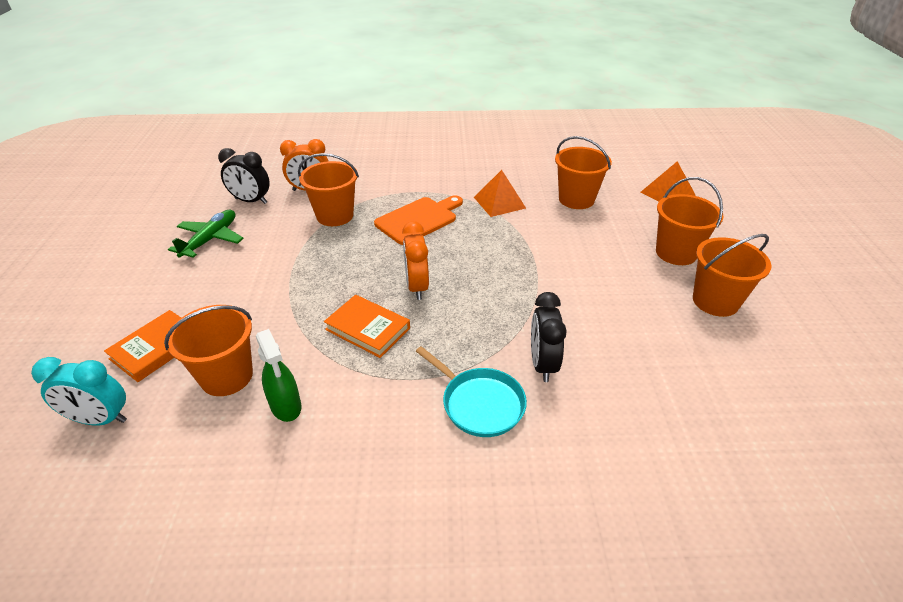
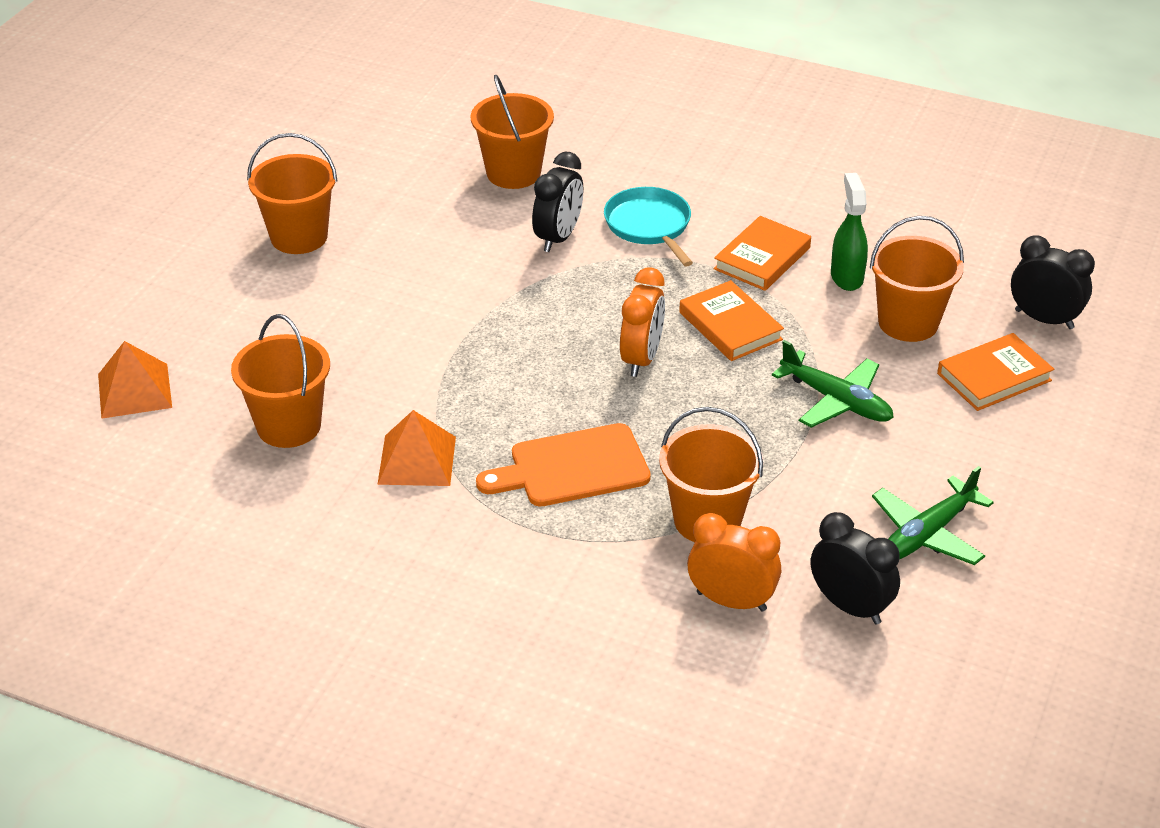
camera: 155 degrees left, 0 degrees up
(100, 419) = (1044, 319): turquoise clock -> black clock
(276, 297) = (836, 401): none -> green plane
(366, 401) = (762, 258): none -> orange book
(676, 253) = (261, 300): orange bucket -> orange bucket (513, 173)

